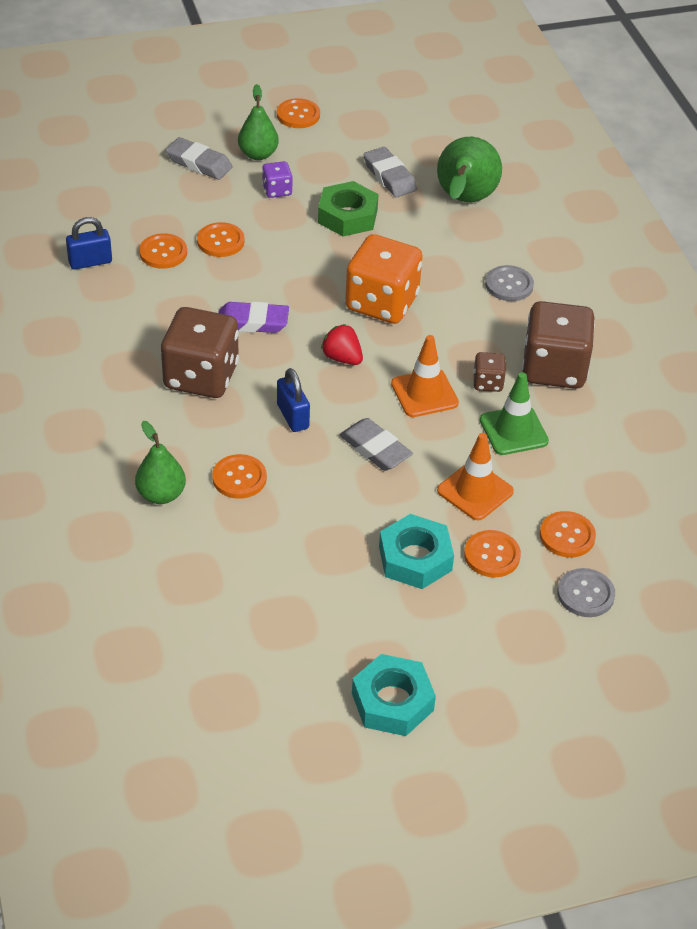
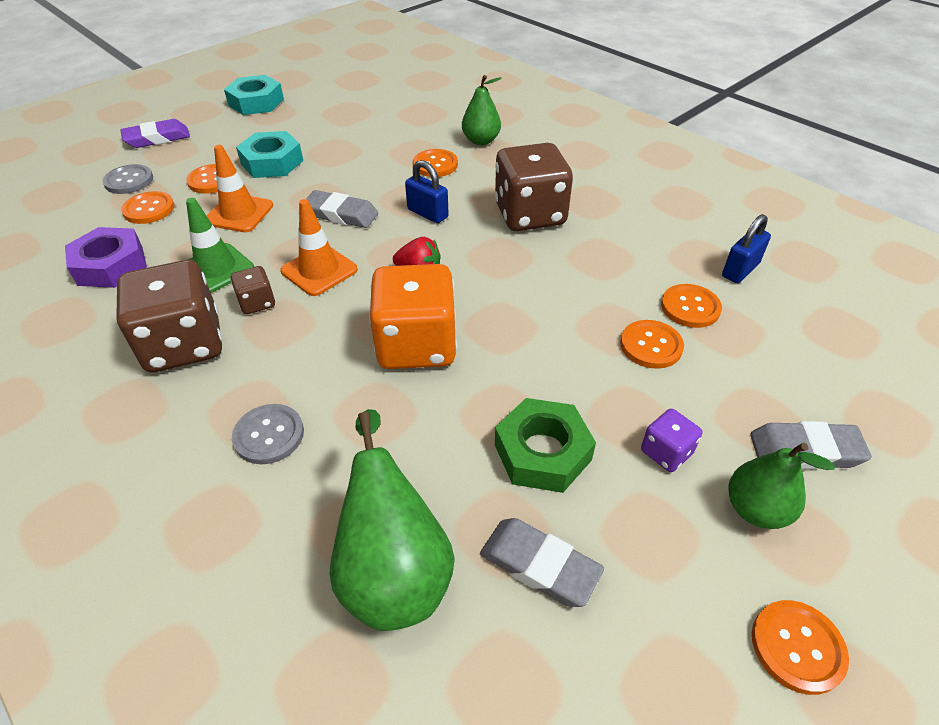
camera: 155 degrees right, 0 degrees up
(252, 322) = (531, 273): purple eraser -> purple eraser (157, 138)
(609, 472) = (111, 265): none -> purple nut

